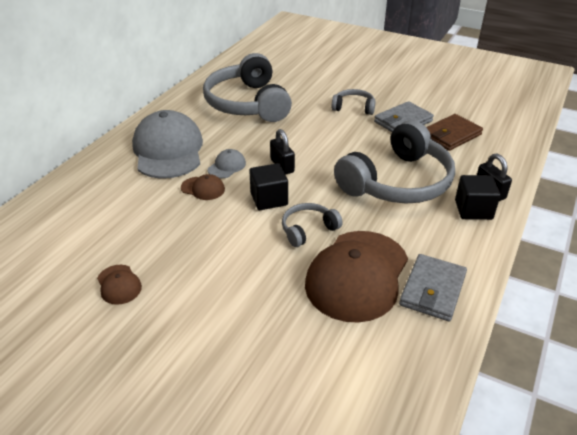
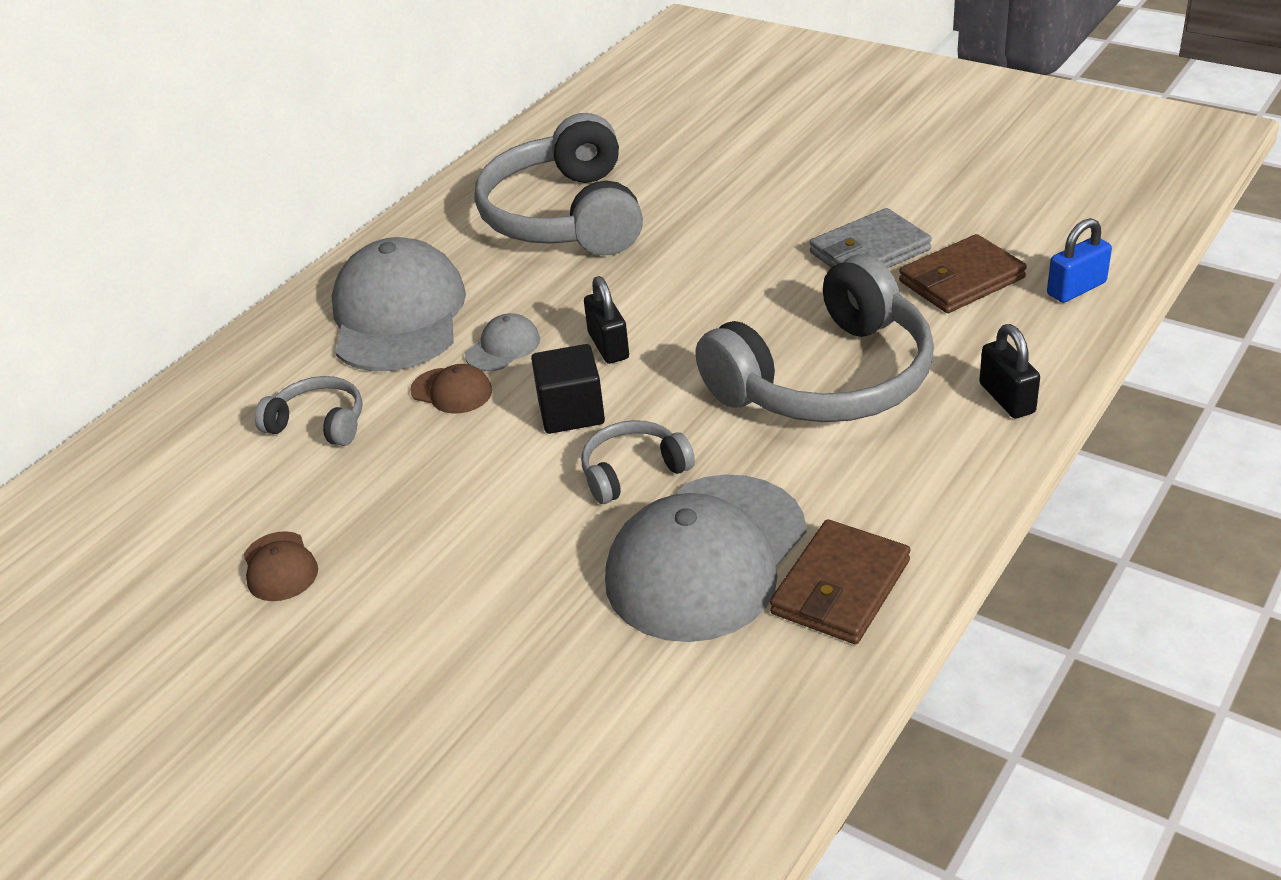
camera: 10 degrees right, 0 degrees up
(354, 107) = (776, 222): grey headphones -> grey headphones (319, 423)
(357, 275) = (706, 558): brown cap -> grey cap
(432, 290) = (840, 587): grey wallet -> brown wallet
(473, 210) = (963, 435): black cube -> none
(507, 139) = (1076, 288): none -> blue padlock

